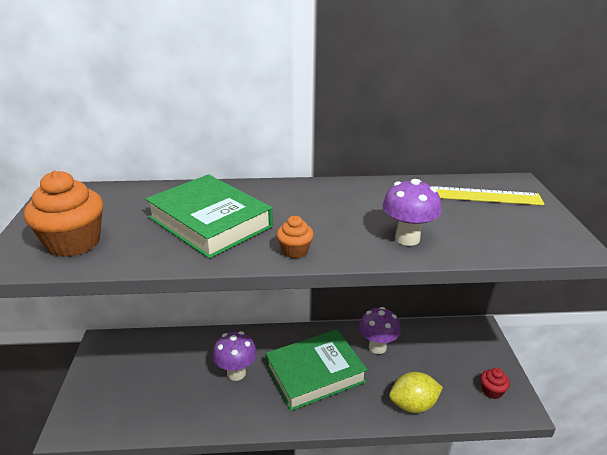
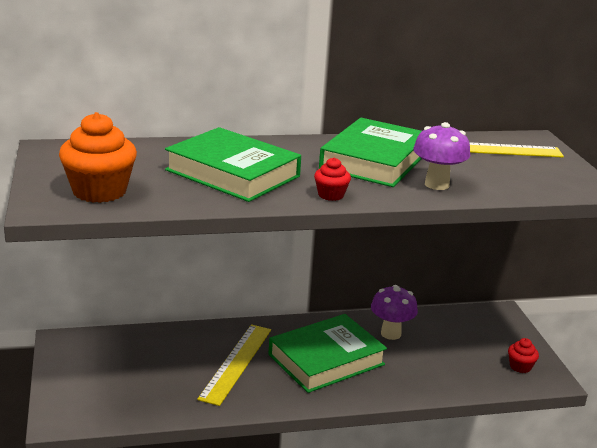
camera: 10 degrees left, 5 degrees down
(236, 373) = (236, 363): purple mushroom -> yellow ruler
(295, 251) = (331, 195): orange cupcake -> red cupcake
(352, 208) = (374, 161): none -> green book
(413, 405) = (439, 382): yellow lemon -> none

